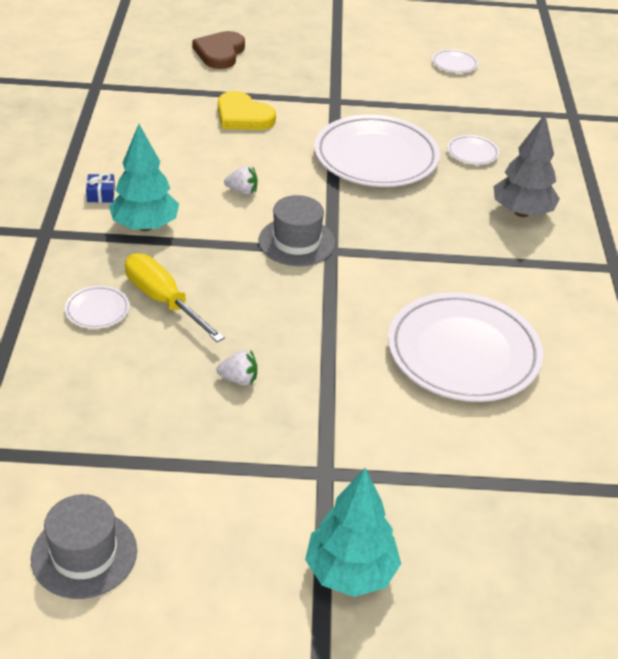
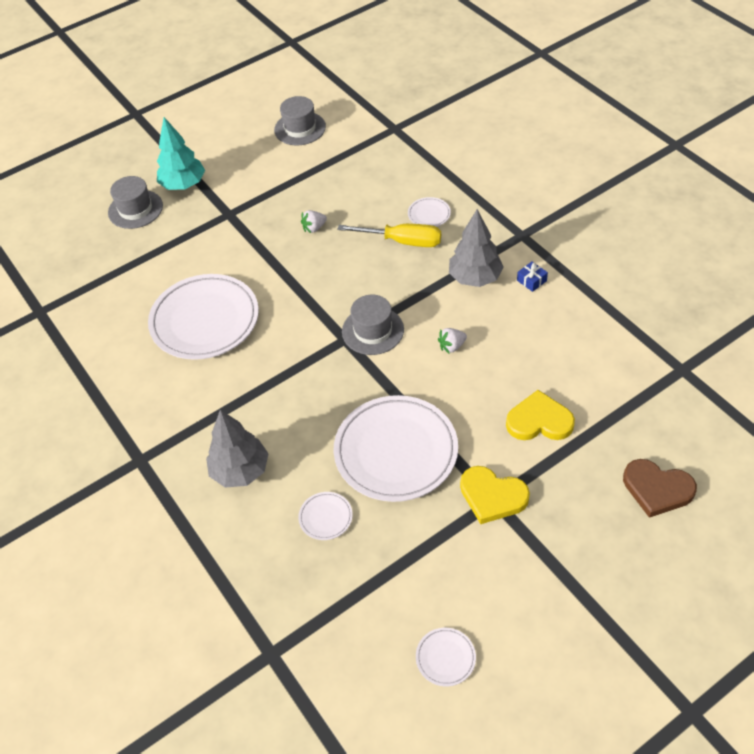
camera: 150 degrees right, 10 degrees up
(145, 226) = (475, 278): turquoise tree -> grey tree
(220, 53) = (657, 489): brown heart -> brown heart turned 135 degrees clockwise
(334, 102) = (492, 496): none -> yellow heart
(455, 577) = (135, 209): none -> grey hat

